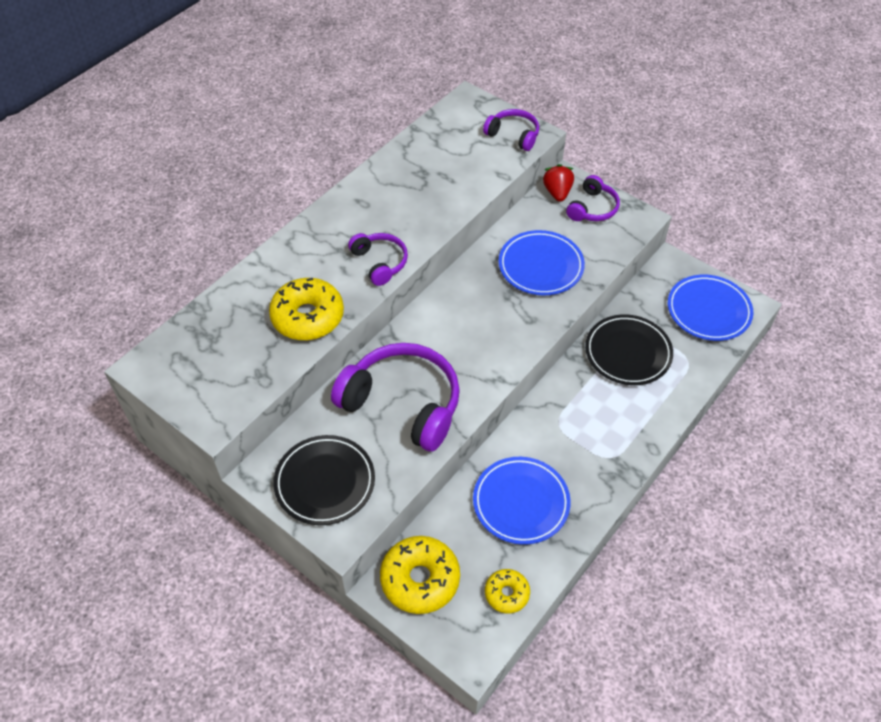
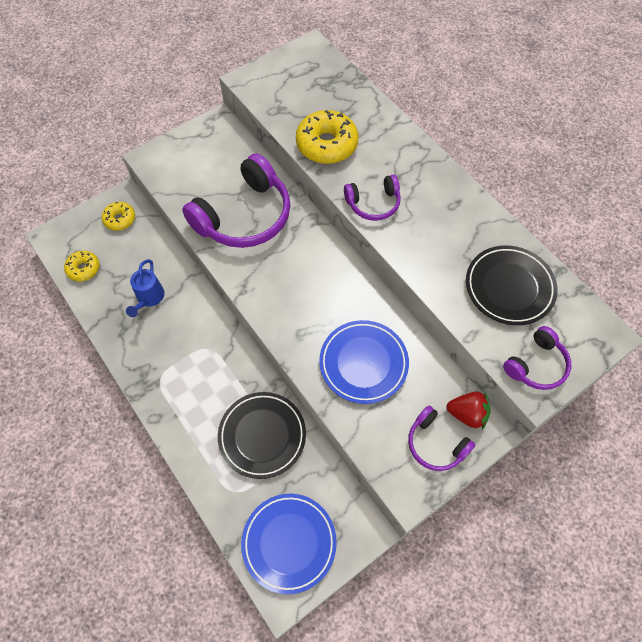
camera: 105 degrees right, 10 degrees up
(325, 482) = (195, 156): black plate -> black plate (509, 287)
(420, 579) = (120, 219): yellow donut -> yellow donut, size x0.56
(521, 503) = (149, 298): blue plate -> blue watering can

